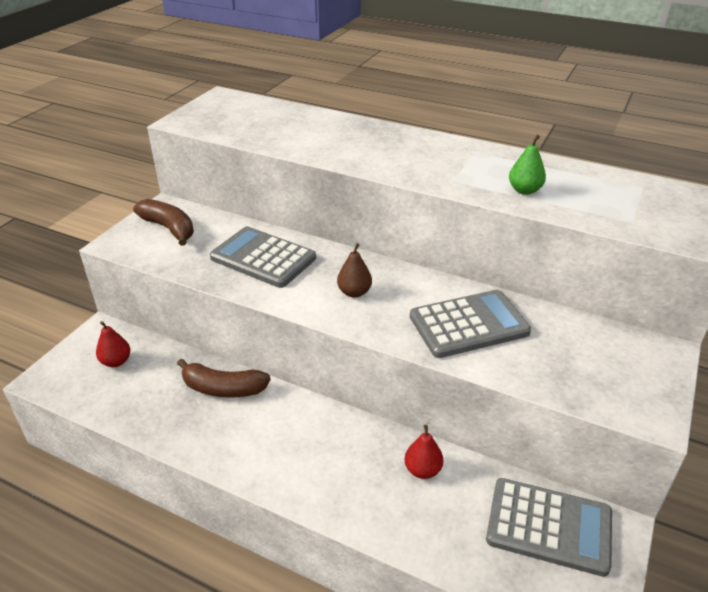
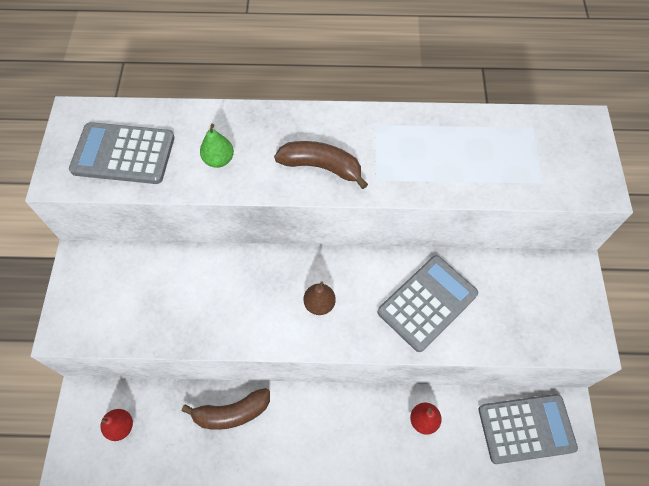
camera: 25 degrees left, 25 degrees up
(169, 228) = (103, 289): brown banana -> brown banana (321, 167)
(263, 258) = (217, 293): grey calculator -> grey calculator (123, 154)
(524, 190) = (442, 171): green pear -> green pear (219, 160)

